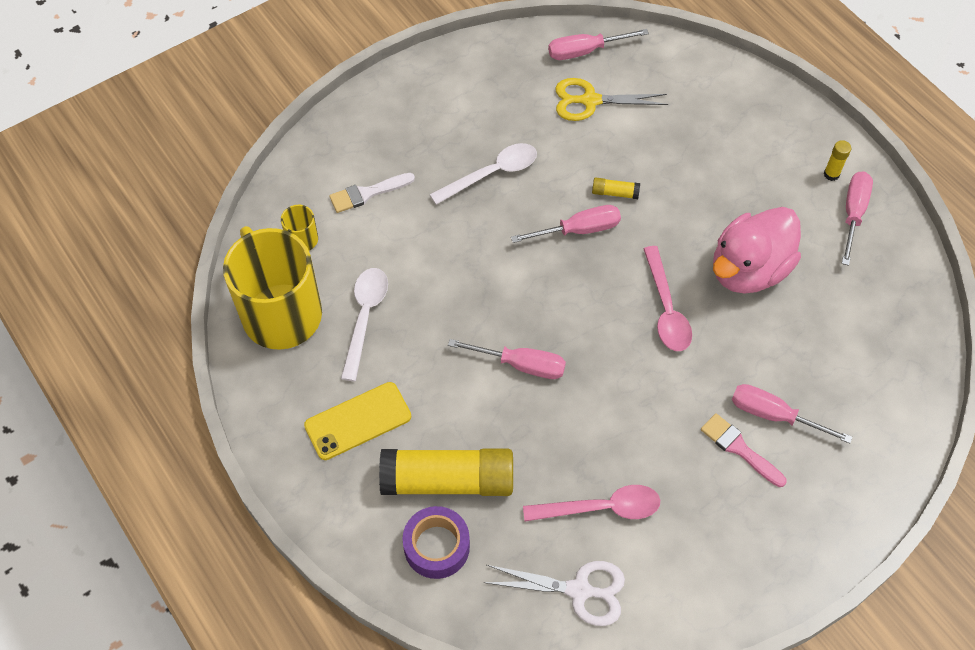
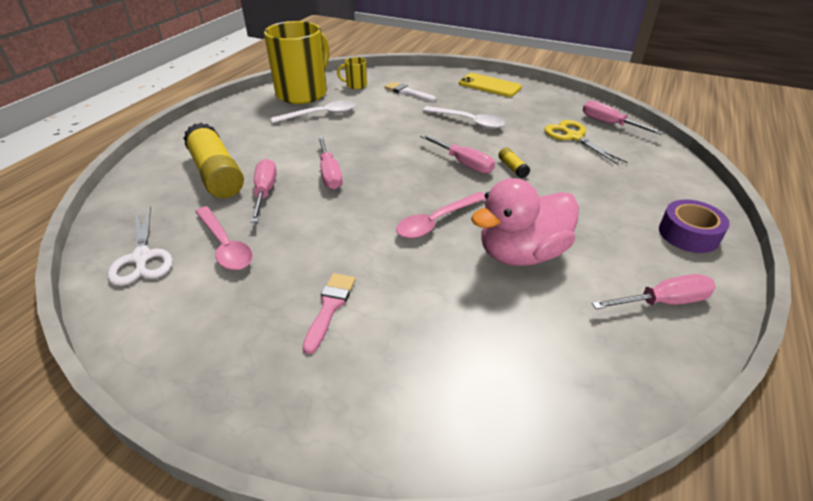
camera: 60 degrees right, 20 degrees down
(358, 421) = (244, 133): yellow phone -> yellow phone (489, 85)
(436, 546) = (161, 185): purple tape -> purple tape (688, 234)
(748, 270) = (521, 253): pink duck -> pink duck turned 45 degrees counterclockwise
(773, 415) = (382, 319): pink screwdriver -> pink screwdriver (265, 192)
(831, 174) = (685, 272): yellow glue stick -> none

